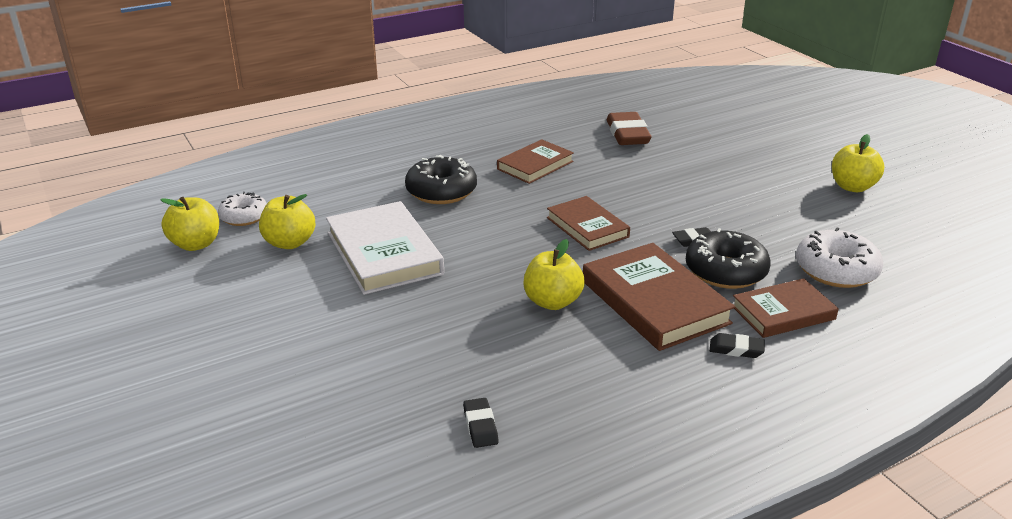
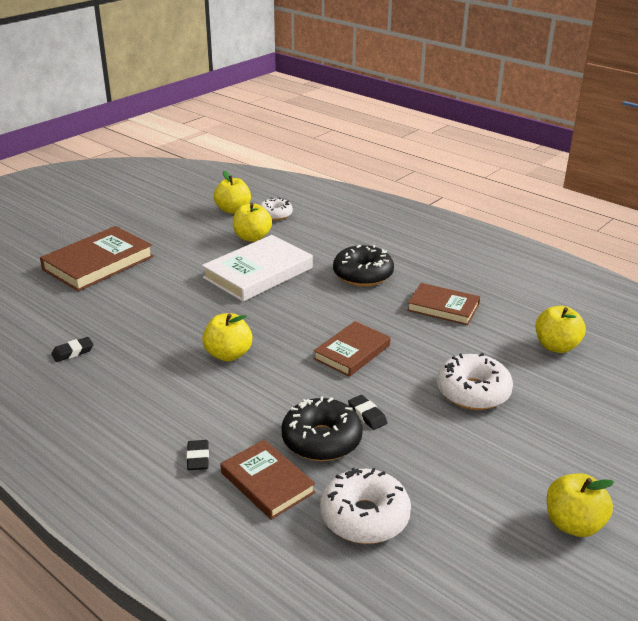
camera: 70 degrees right, 0 degrees up
(627, 134) = (556, 346): brown eraser -> yellow apple
(654, 302) = (251, 404): brown book -> brown book (98, 263)
(678, 184) = (473, 392): none -> white donut

